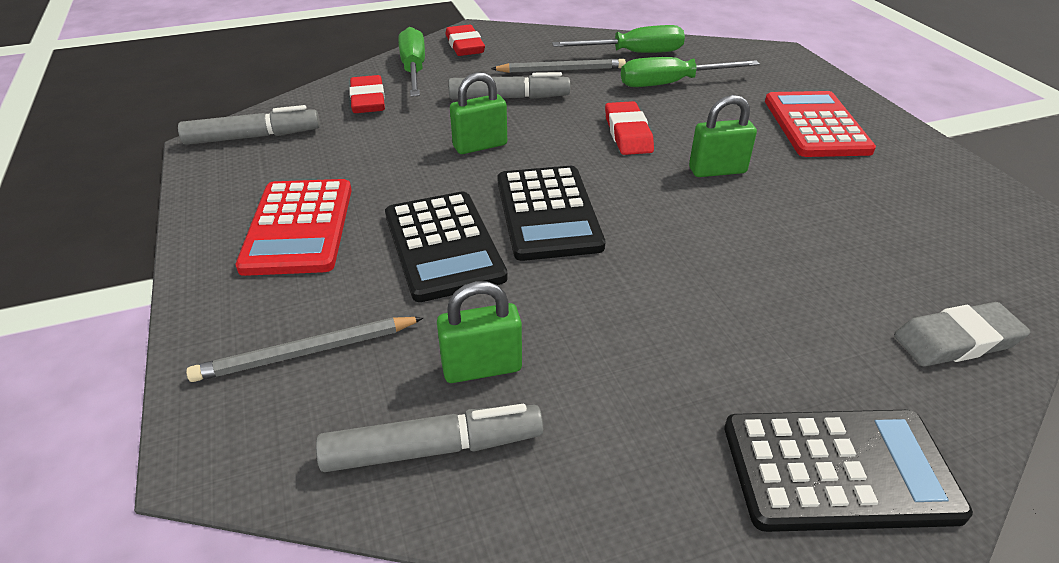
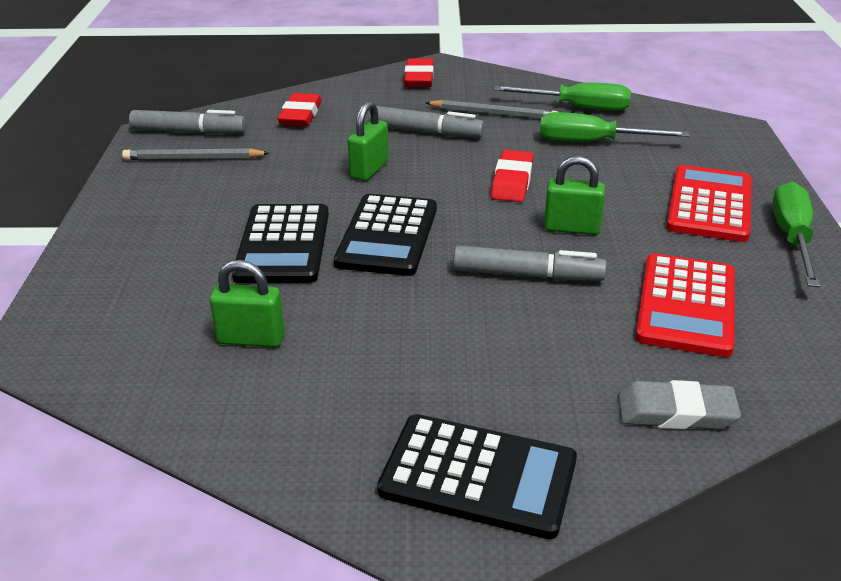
camera: 20 degrees right, 5 degrees down
(298, 227) = (181, 209): red calculator -> red calculator (686, 305)
(306, 352) = (132, 300): grey pencil -> grey pencil (193, 158)
(414, 70) = (357, 94): green screwdriver -> green screwdriver (792, 238)
(433, 449) = (179, 383): grey marker -> grey marker (527, 275)
(480, 146) = (369, 170): green padlock -> green padlock turned 60 degrees counterclockwise

